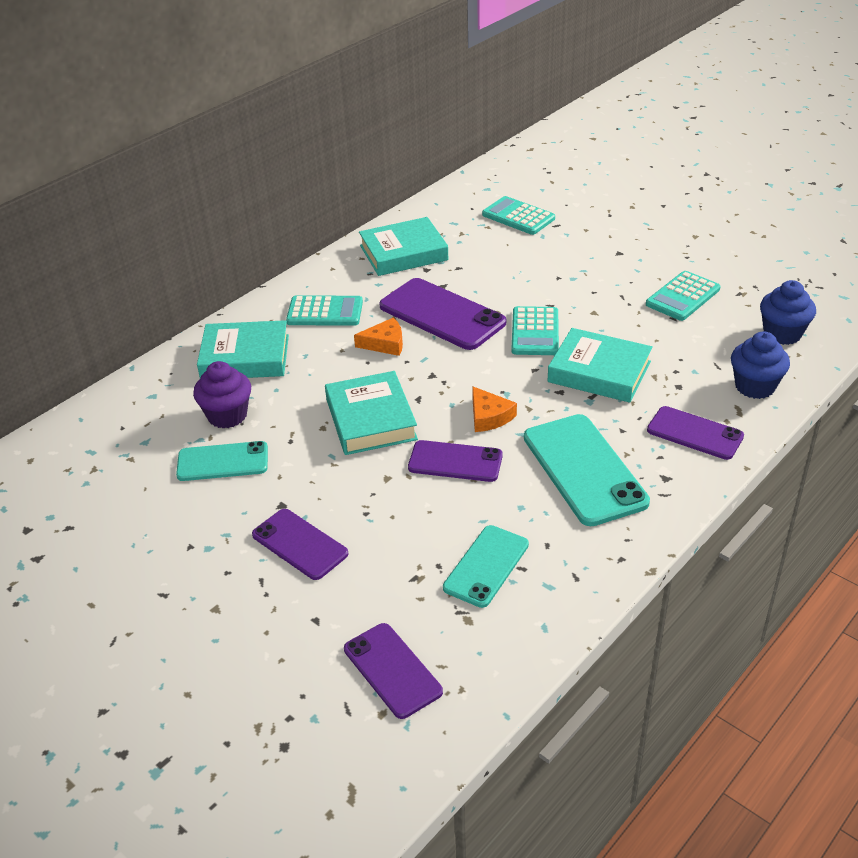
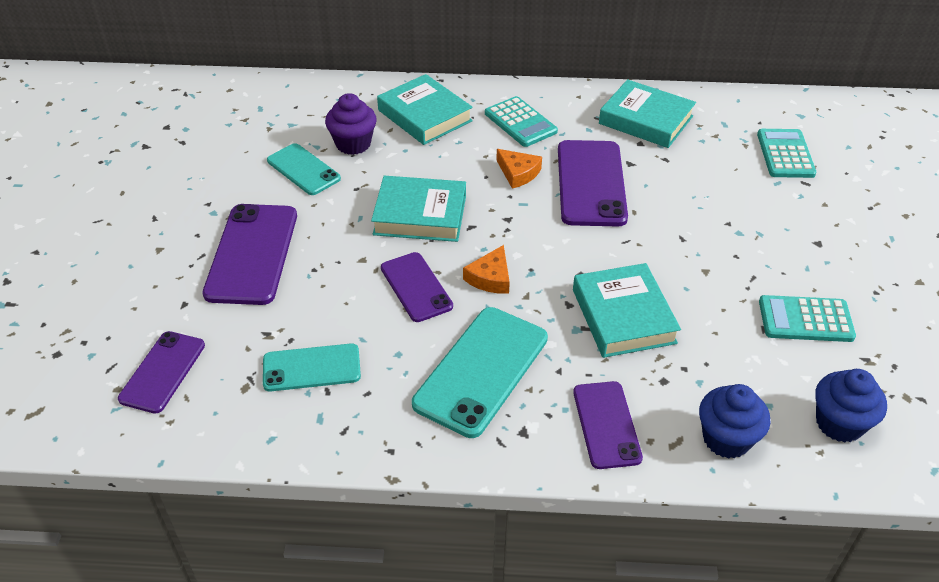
camera: 50 degrees right, 5 degrees up
(300, 544) = (252, 254): purple phone -> purple phone, size x1.60
(371, 419) = (420, 215): turquoise book -> turquoise book turned 60 degrees clockwise
(535, 332) = (632, 248): turquoise calculator -> none

